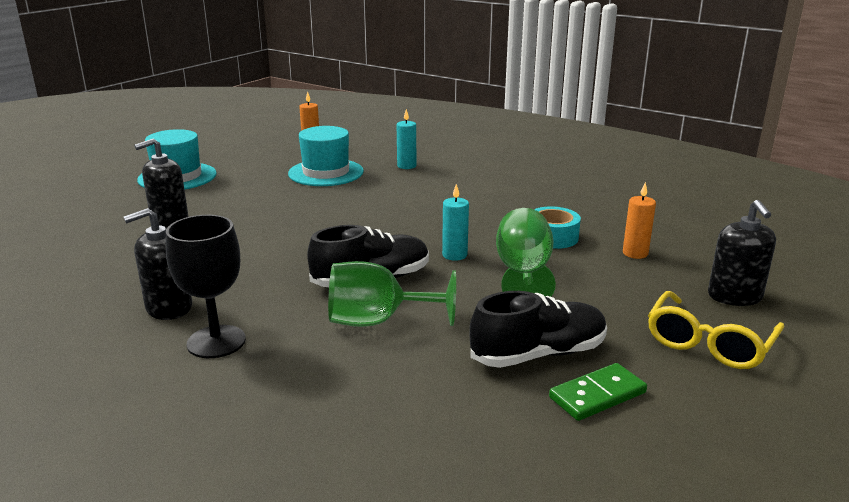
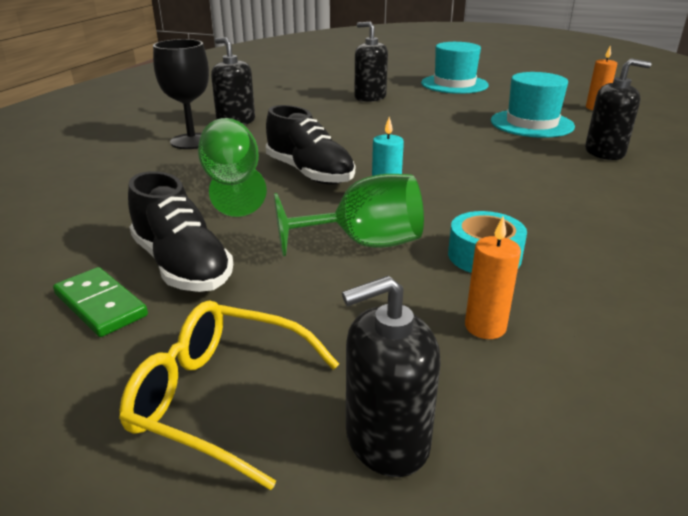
camera: 75 degrees right, 5 degrees up
(406, 166) = (604, 152): turquoise candle -> black soap dispenser

